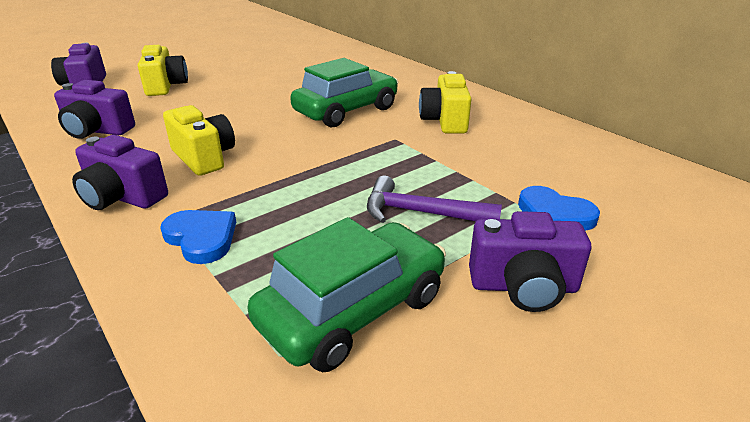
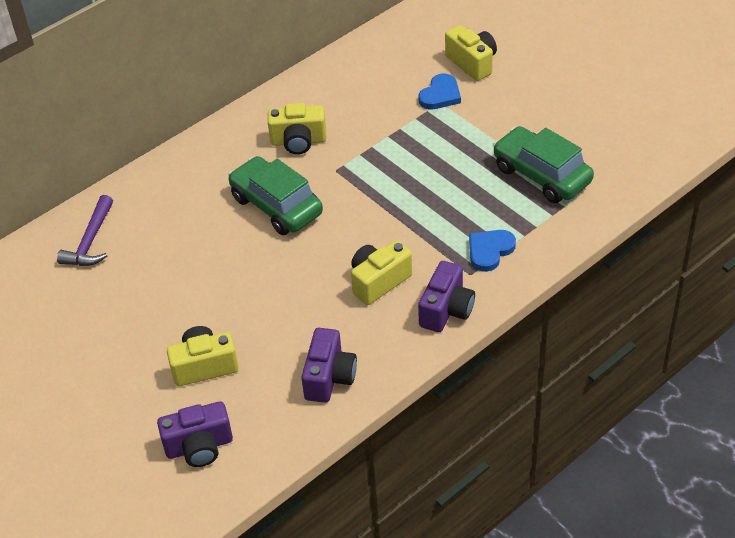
camera: 90 degrees left, 15 degrees up
(421, 213) = (446, 152): purple hammer -> purple hammer (90, 241)
(523, 287) = (511, 114): purple camera -> none
(653, 251) = (472, 63): none -> yellow camera

